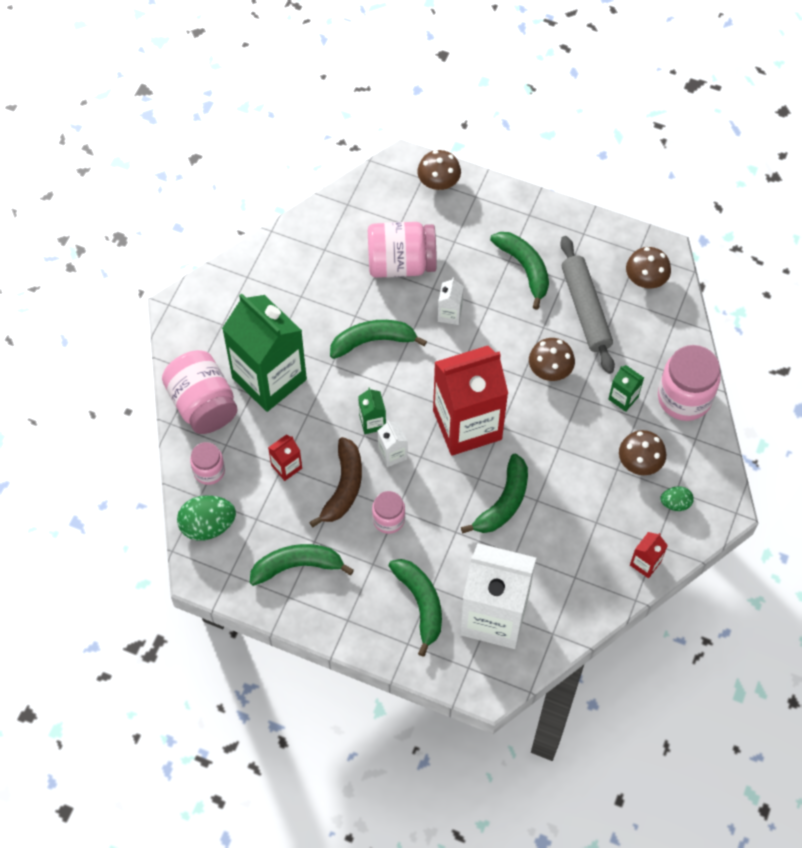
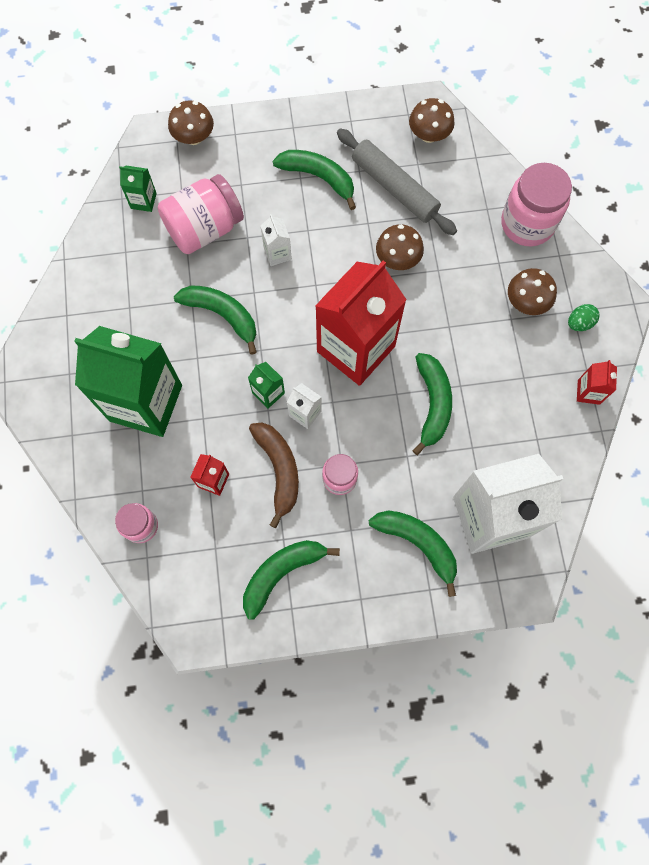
camera: 30 degrees left, 10 degrees up
(203, 404) = (96, 462): pink jar -> none
(208, 526) = (172, 582): green egg -> none
(373, 341) = (222, 315): green banana -> green banana turned 75 degrees clockwise
(623, 398) = (476, 251): green carton -> green carton (143, 201)

